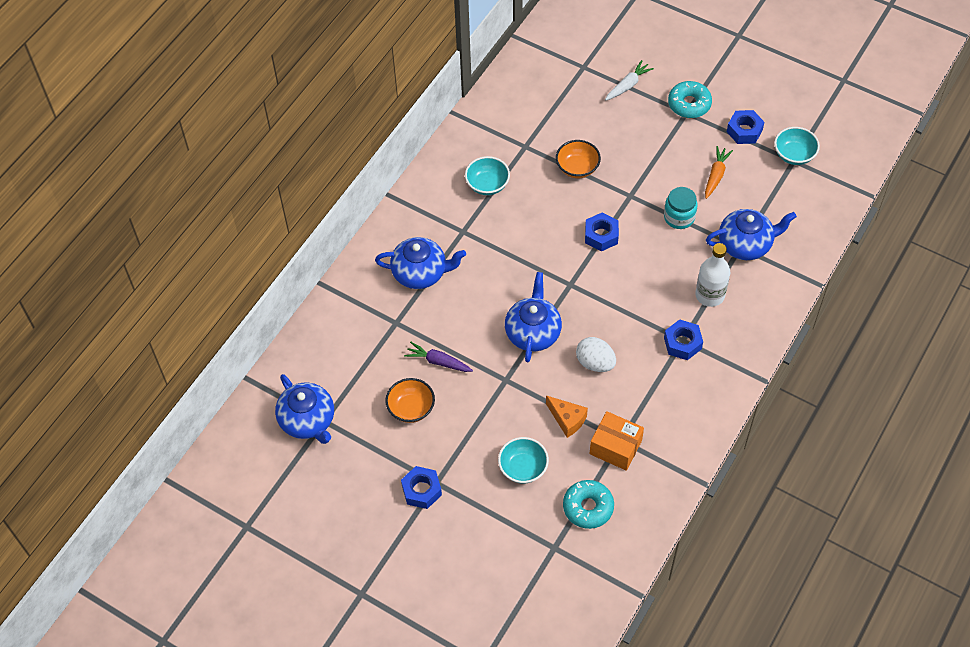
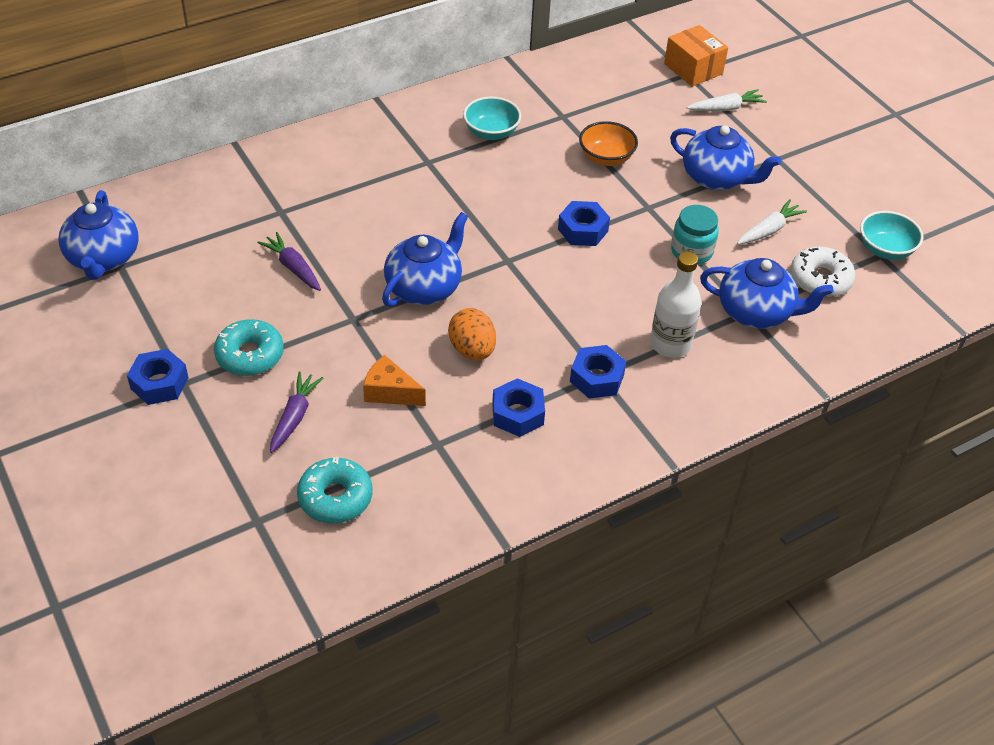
camera: 25 degrees right, 10 degrees down
(411, 408) = (222, 298): orange bowl -> none
(420, 273) = (348, 179): blue teapot -> blue teapot (716, 178)
(523, 468) = (294, 417): turquoise bowl -> purple carrot
(567, 419) = (390, 392): orange cheese -> orange cheese turned 135 degrees clockwise
(595, 363) = (472, 350): white egg -> orange egg
(615, 447) = (424, 449): orange box -> orange box (693, 69)
(689, 104) = (786, 152): turquoise donut -> turquoise donut (250, 355)
(716, 175) = (769, 230): orange carrot -> white carrot
(744, 131) = (837, 202): blue nut -> blue nut (517, 414)
(769, 199) = (820, 279): none -> white donut

